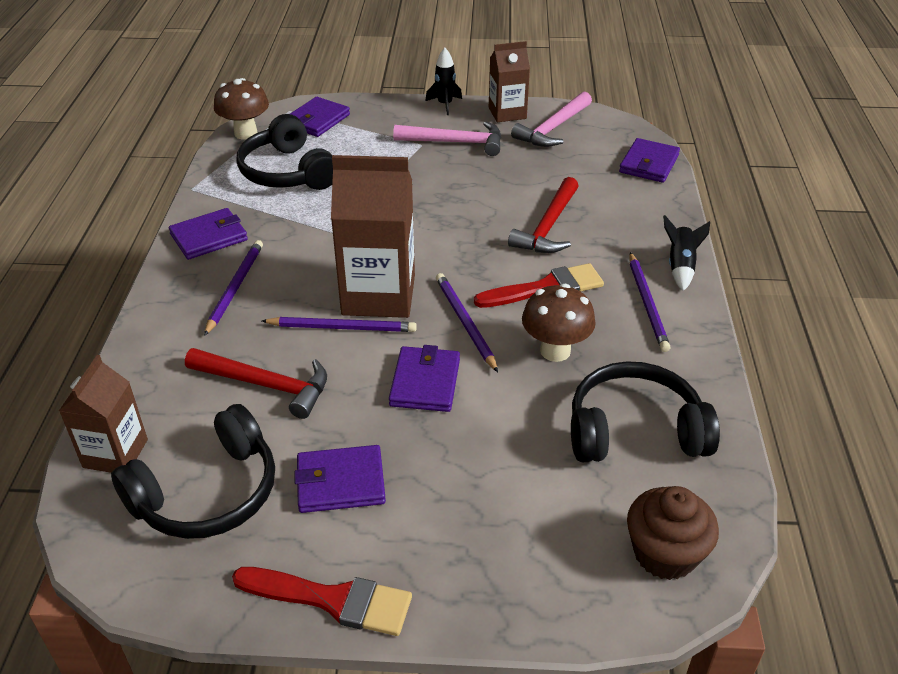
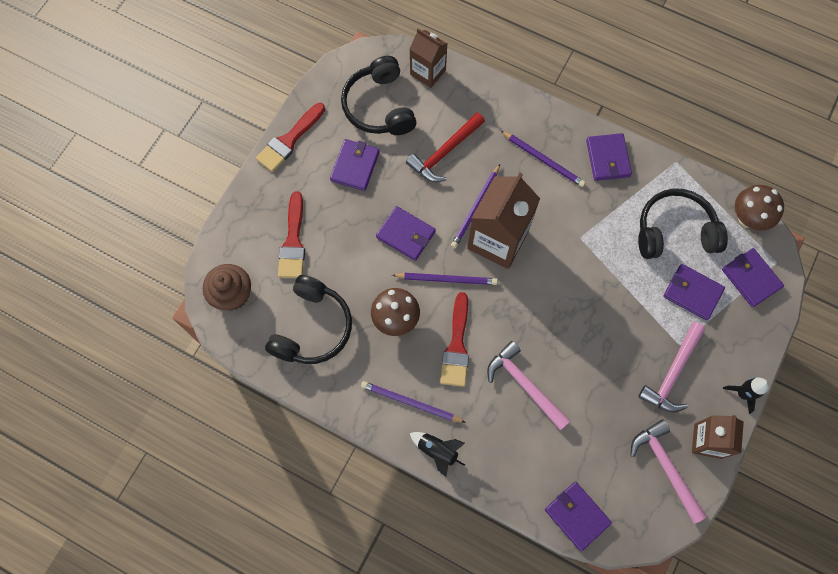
camera: 115 degrees right, 30 degrees up
(356, 148) = (692, 293): none -> purple wallet
(520, 510) = (293, 241): none -> red brush
(548, 227) = (524, 384): red hammer -> pink hammer

